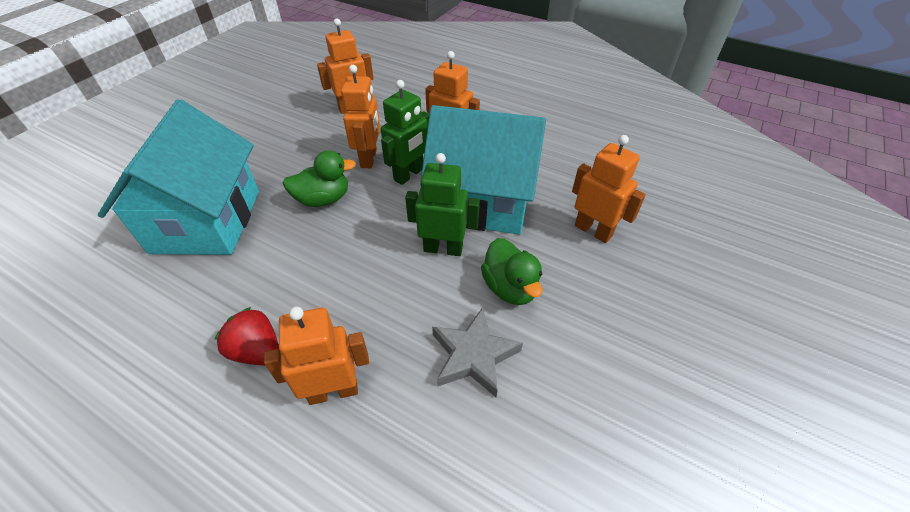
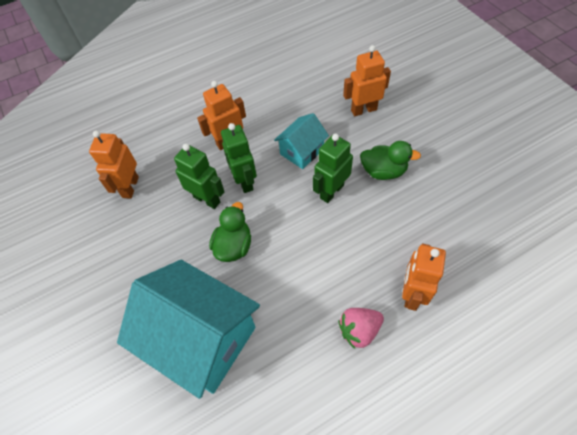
camera: 55 degrees left, 10 degrees up
(258, 351) = (359, 330): red strawberry -> pink strawberry
(369, 158) = (207, 199): orange robot -> green robot
(473, 355) = (422, 211): grey star -> none
(482, 201) = (302, 151): turquoise house -> turquoise house, size x0.51

